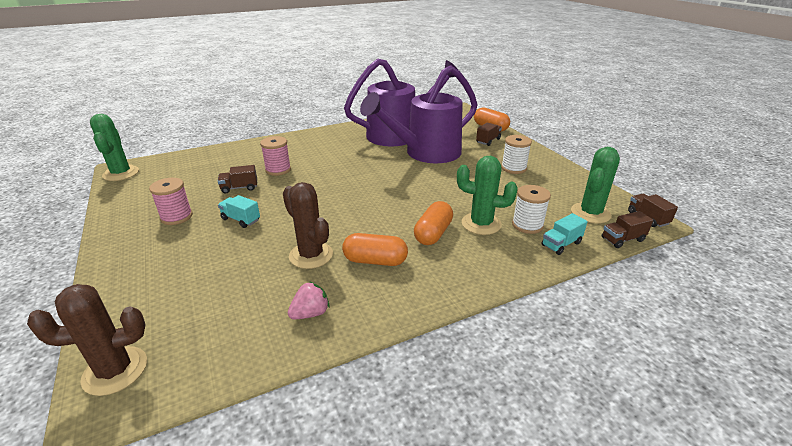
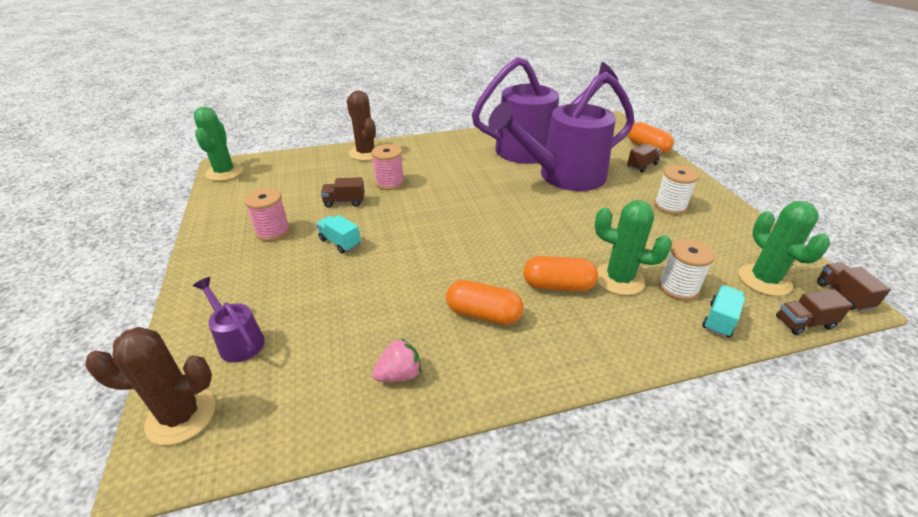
camera: 10 degrees right, 5 degrees up
(159, 306) = (238, 341): none -> purple watering can
(311, 255) = (410, 298): brown cactus -> brown cactus (365, 153)
(433, 233) = (558, 286): orange capsule -> orange capsule turned 60 degrees clockwise
(561, 244) = (719, 320): turquoise truck -> turquoise truck turned 150 degrees clockwise
(590, 213) = (764, 280): green cactus -> green cactus turned 60 degrees counterclockwise

